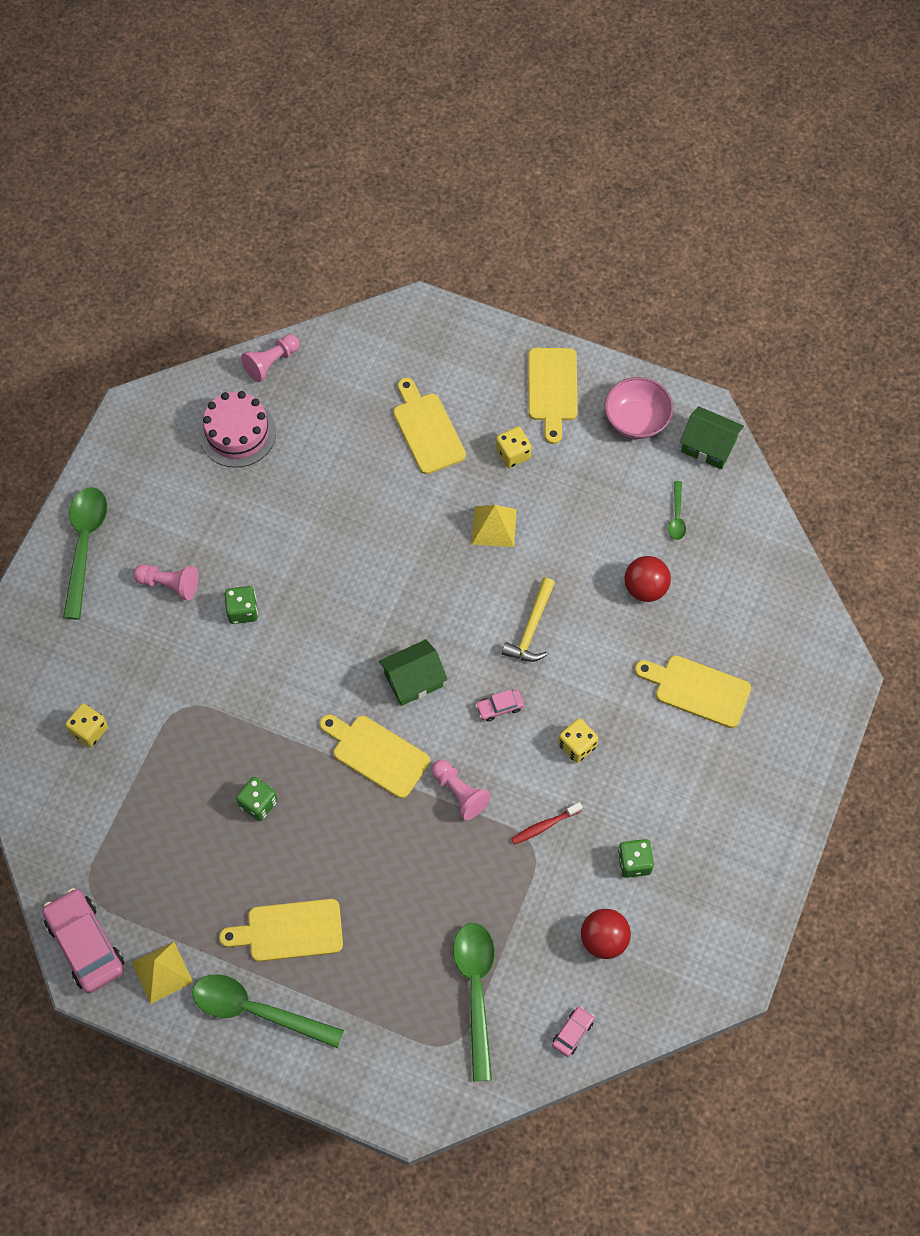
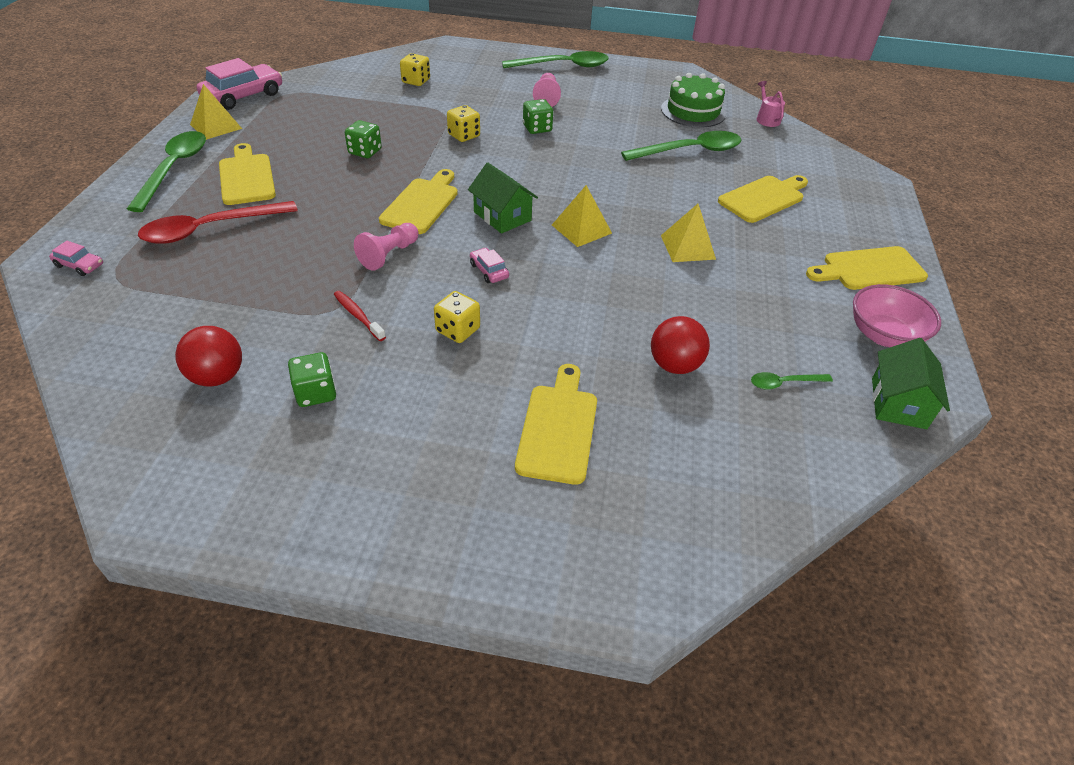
camera: 75 degrees right, 20 degrees down
(237, 433) = (693, 111): pink cake -> green cake
(271, 362) = (767, 119): pink pawn -> pink watering can
(385, 962) = (210, 229): none -> red spoon
(448, 611) = (581, 229): none -> yellow pyramid
(476, 991) = (170, 287): green spoon -> green spoon (690, 151)
(513, 454) = (775, 251): yellow dice -> yellow dice (464, 135)
(531, 628) = (586, 283): yellow hammer -> none
(572, 1032) = (105, 363): pink car -> pink car (79, 265)

